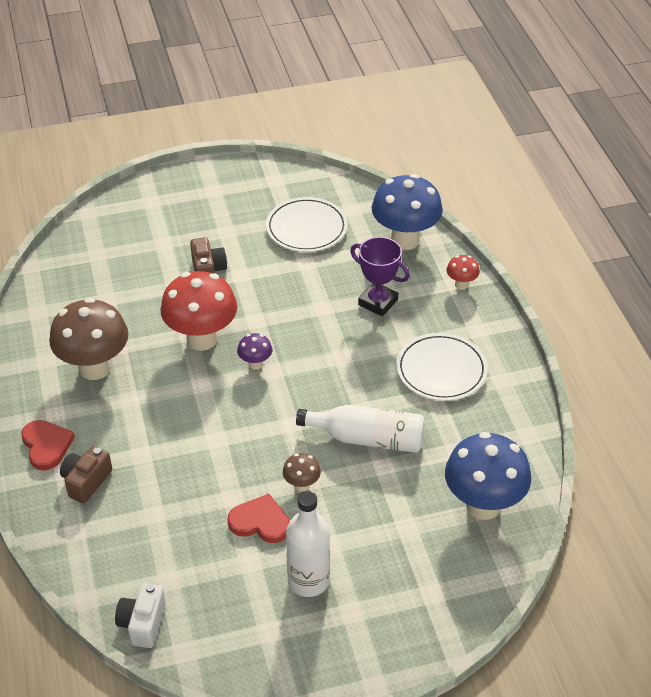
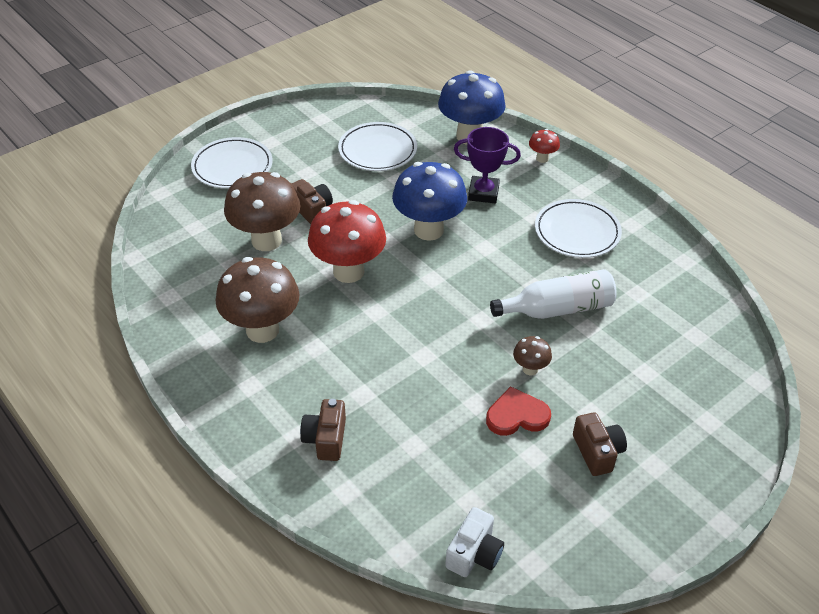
camera: 25 degrees left, 0 degrees up
(46, 446) = (262, 419): red heart -> none
(142, 623) = (474, 553): white camera -> white camera turned 135 degrees counterclockwise
(149, 286) = (266, 241): none -> brown mushroom
(164, 205) = (232, 167): none -> white plate
(255, 364) = (413, 278): purple mushroom -> none
(308, 581) = (597, 452): white bottle -> brown camera
(483, 505) = (693, 331): blue mushroom -> blue mushroom (428, 230)

